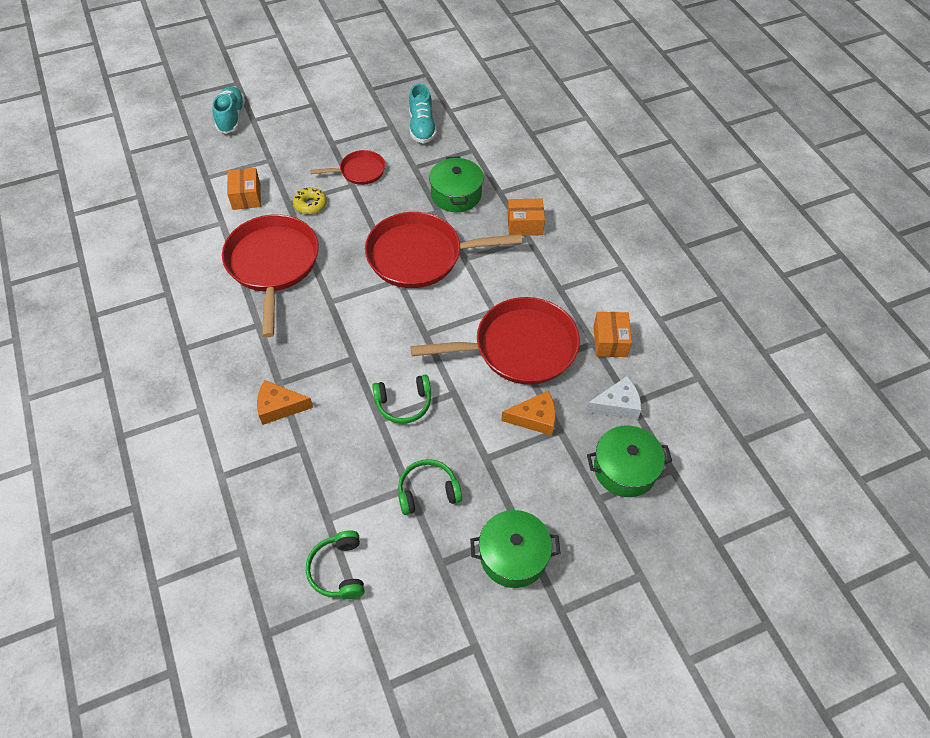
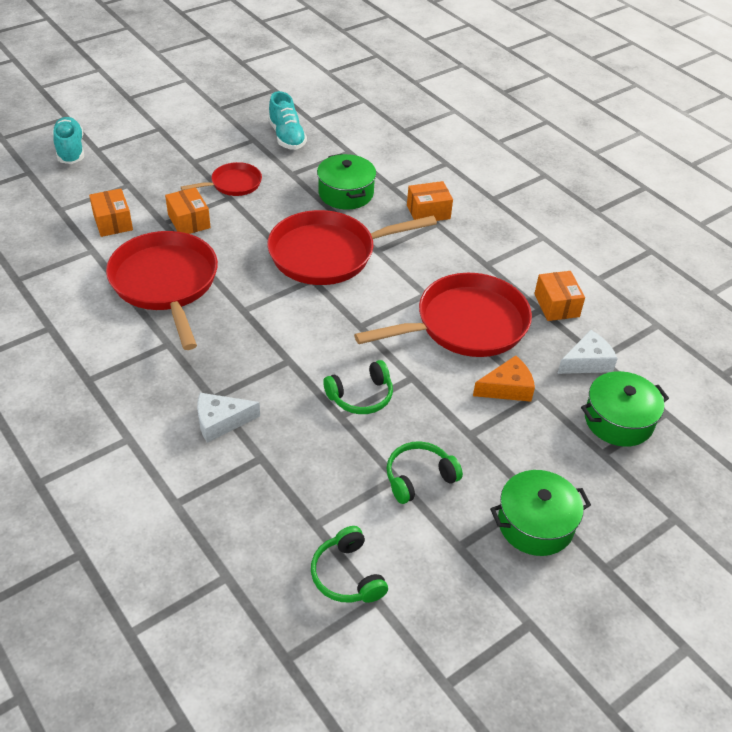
camera: 15 degrees left, 10 degrees down
(279, 407) = (221, 421): orange cheese -> white cheese
(310, 204) = (189, 221): yellow donut -> orange box

